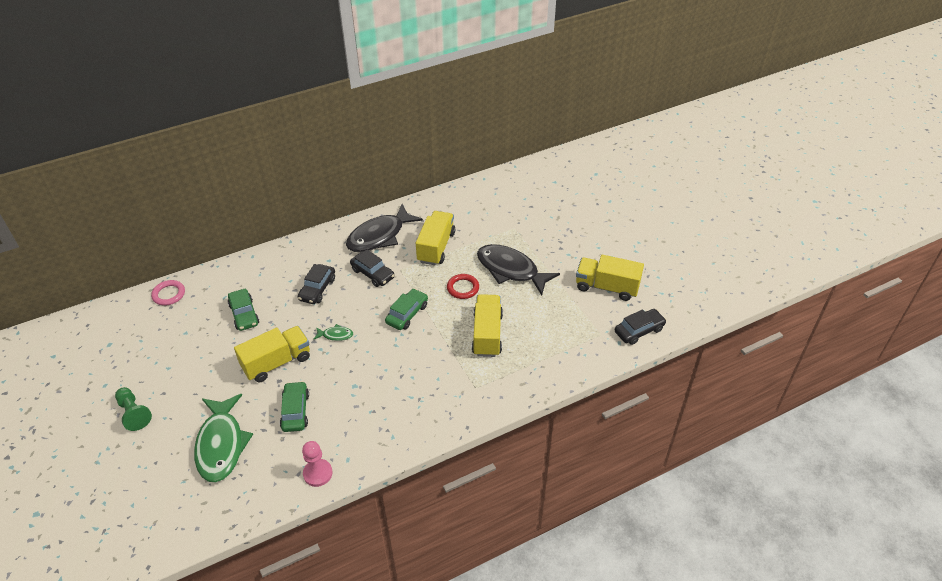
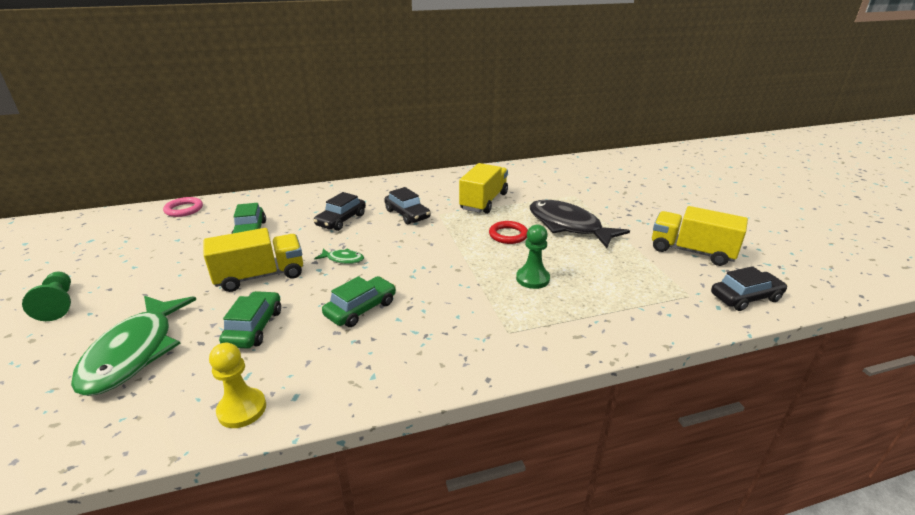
camera: 10 degrees right, 15 degrees down
(318, 473) = (242, 409): pink pawn -> yellow pawn
(379, 236) = (425, 189): black fish -> none
(407, 314) = (435, 250): green car -> green car (361, 309)
(487, 334) = (532, 279): yellow truck -> green pawn

